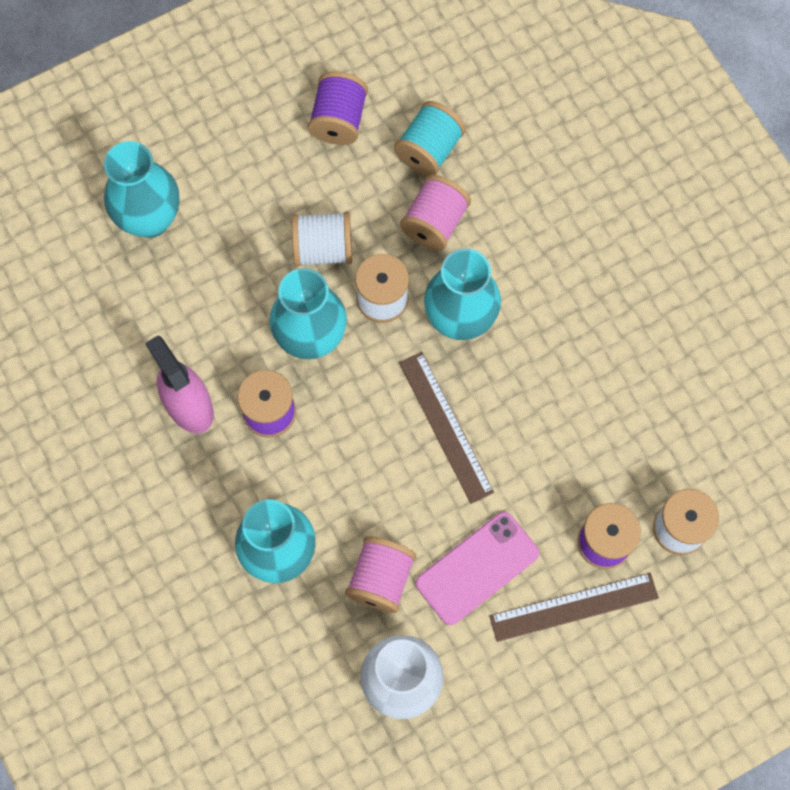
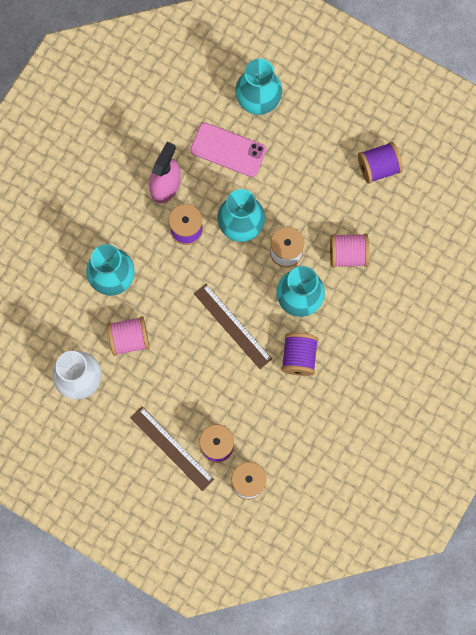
camera: 60 degrees right, 5 degrees up
(323, 249) = (296, 203): white spool -> none
(429, 150) = (390, 227): turquoise spool -> none
(445, 427) = (232, 326): brown ruler -> brown ruler turned 75 degrees counterclockwise
(477, 568) = (164, 386): pink phone -> pink phone (228, 150)
(540, 364) = (299, 357): none -> purple spool

